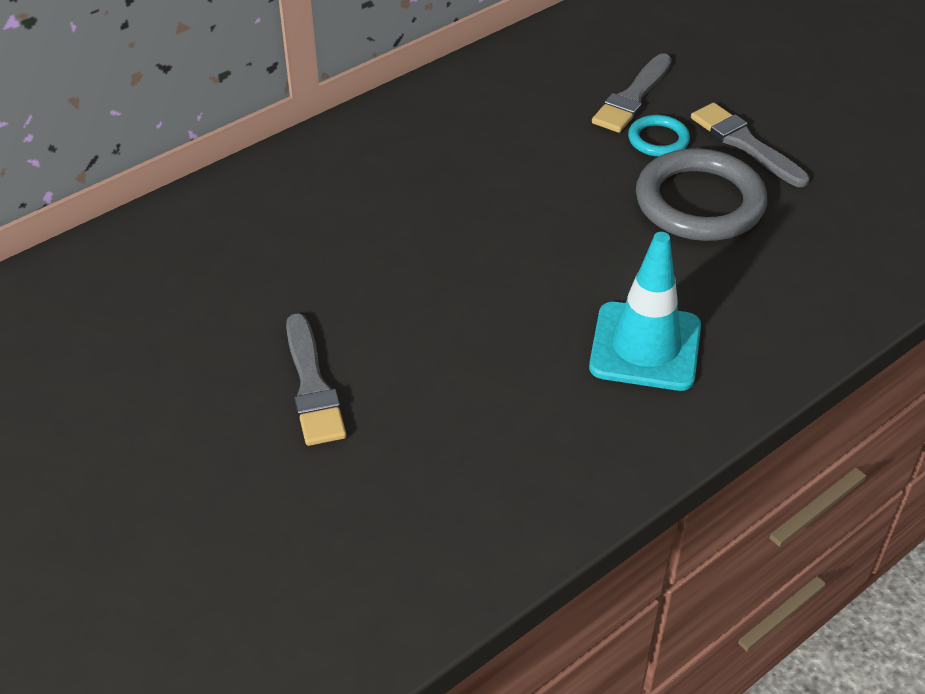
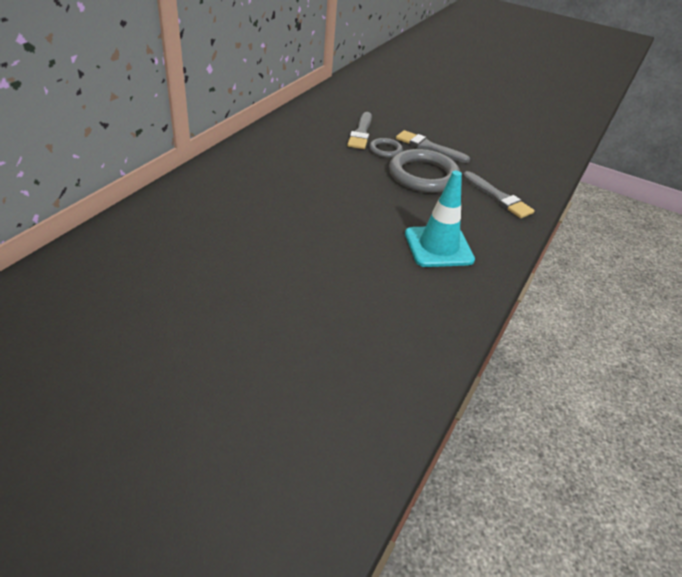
camera: 25 degrees left, 5 degrees down
(312, 386) = (261, 302): grey brush -> grey brush (498, 197)
(658, 140) = (385, 150): turquoise ring -> grey ring

